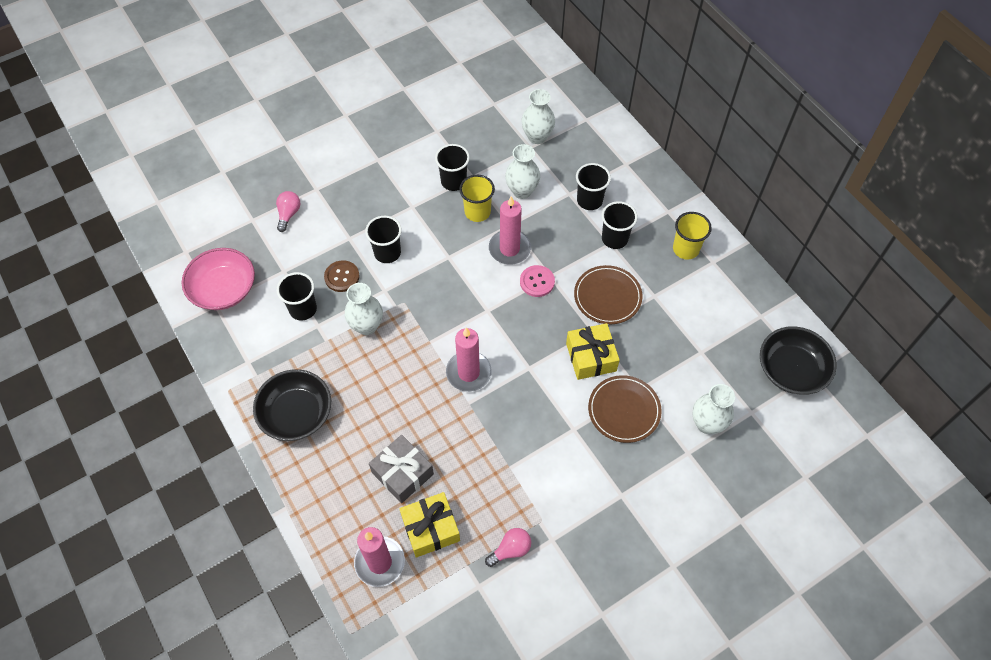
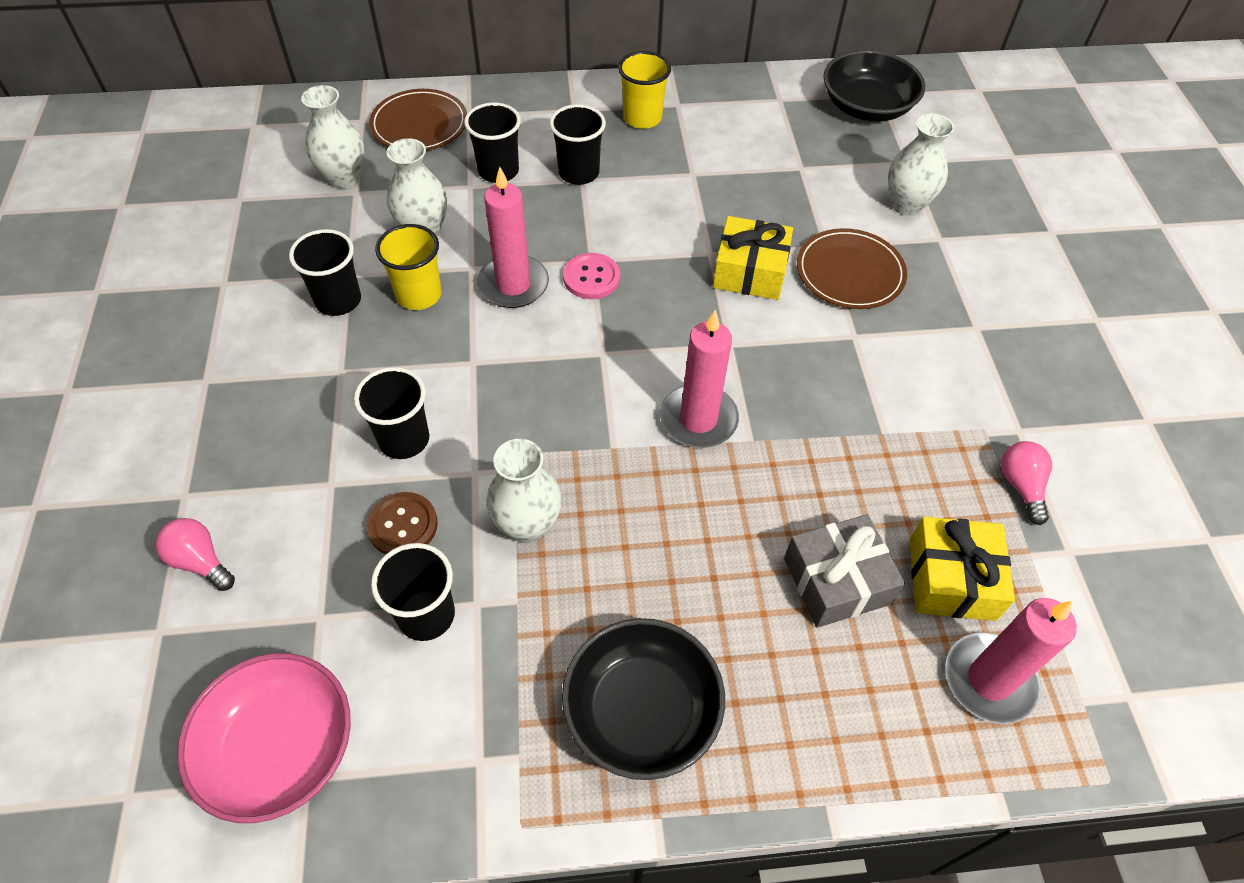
camera: 65 degrees left, 5 degrees down
(607, 296) = (665, 216): brown plate -> brown plate (419, 124)

